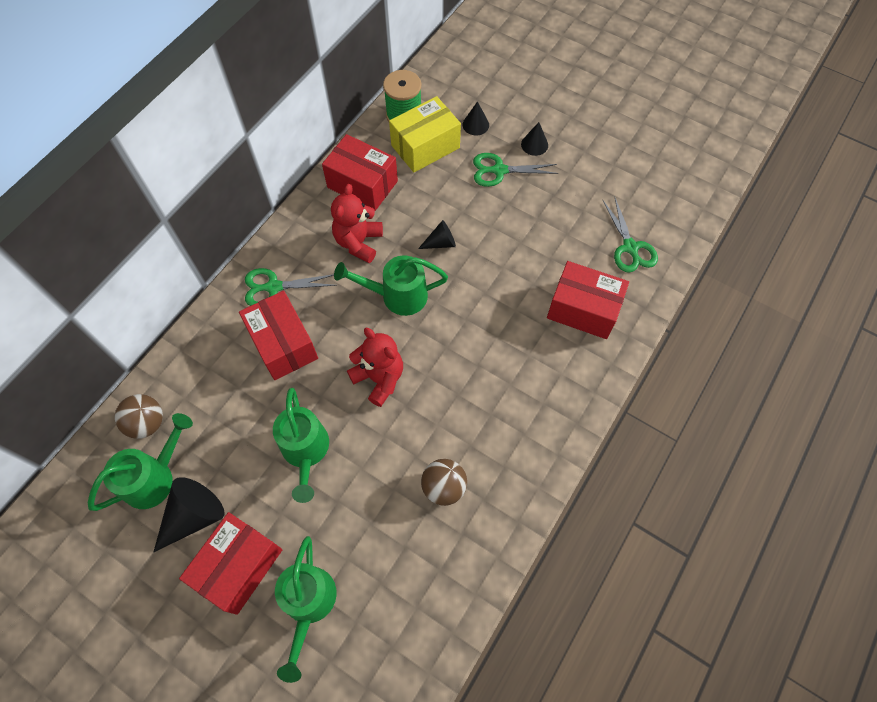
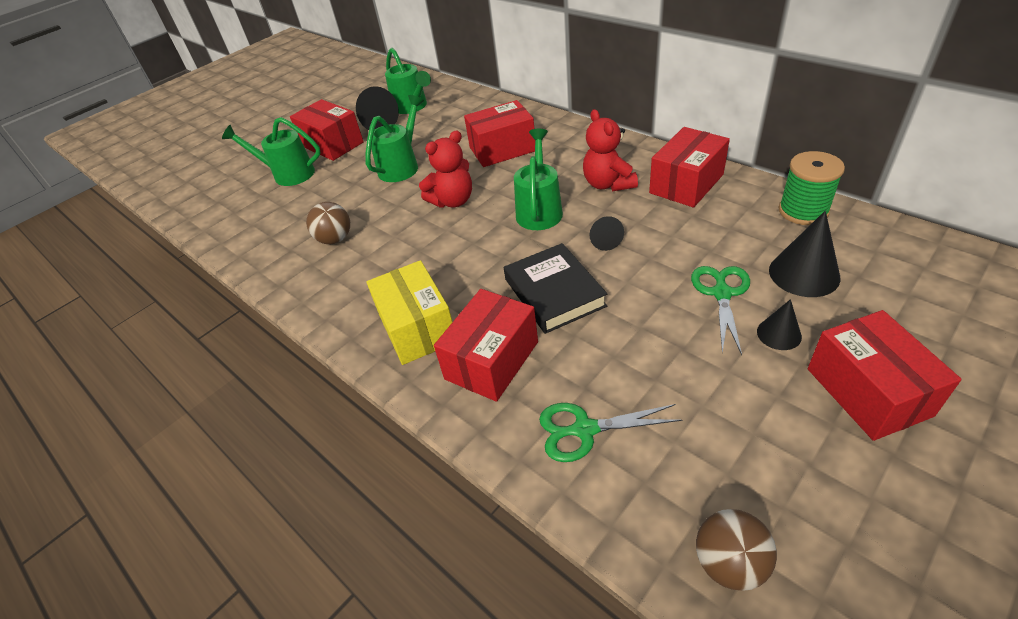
camera: 105 degrees right, 20 degrees down
(147, 423) = (454, 100): brown ball -> brown ball (729, 563)
(273, 287) = (561, 140): green scissors -> none
(305, 452) = (402, 166): green watering can -> green watering can turned 120 degrees clockwise
(358, 242) = (608, 184): red teddy bear -> red teddy bear turned 135 degrees counterclockwise
(425, 146) = (752, 228): yellow box -> yellow box (417, 328)
(475, 124) = (804, 274): black cone -> black cone, size x1.72
(507, 274) = (554, 292): none -> black book
(574, 112) = (867, 392): none -> red box

